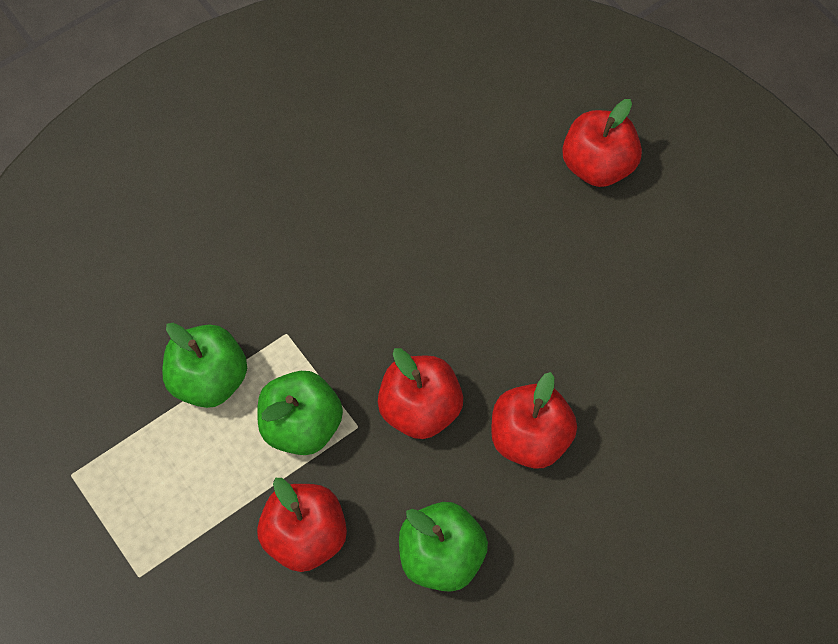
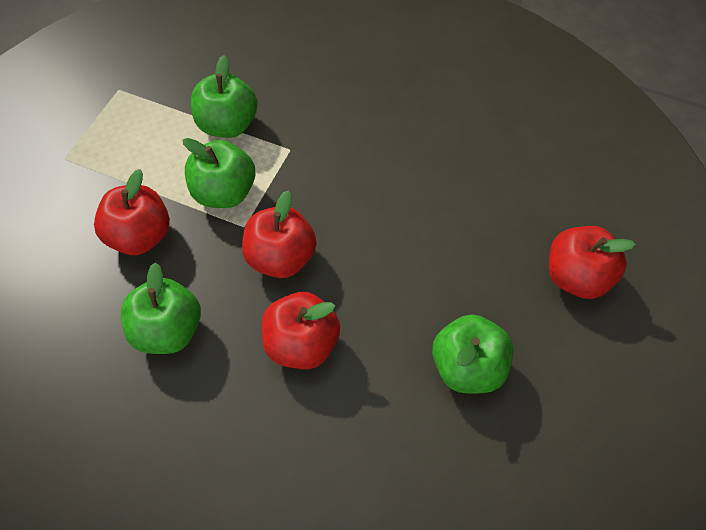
camera: 60 degrees right, 5 degrees down
(635, 308) = (468, 368): none -> green apple

